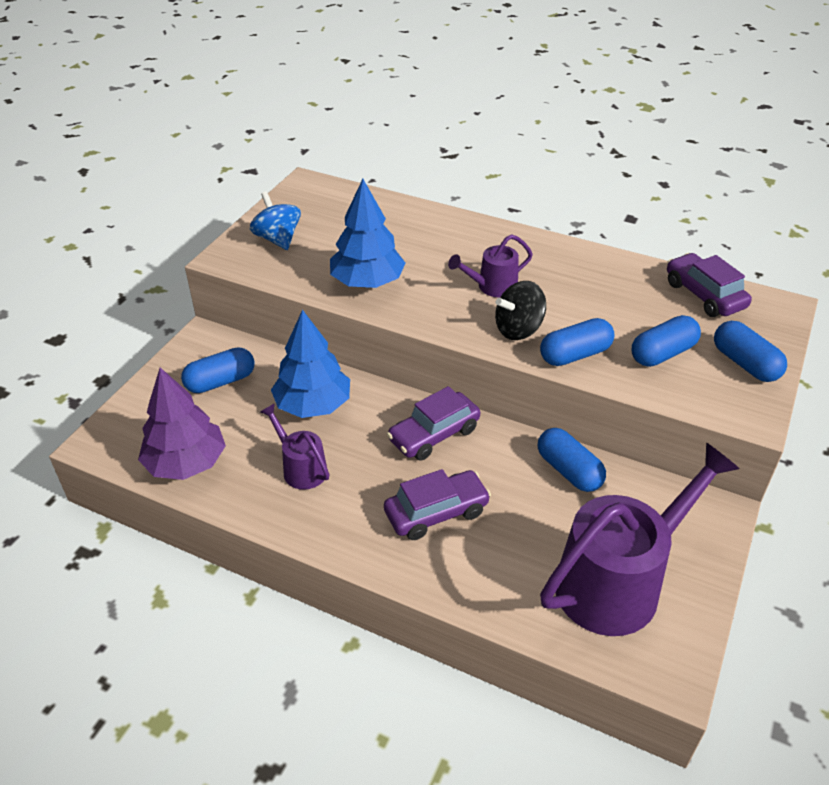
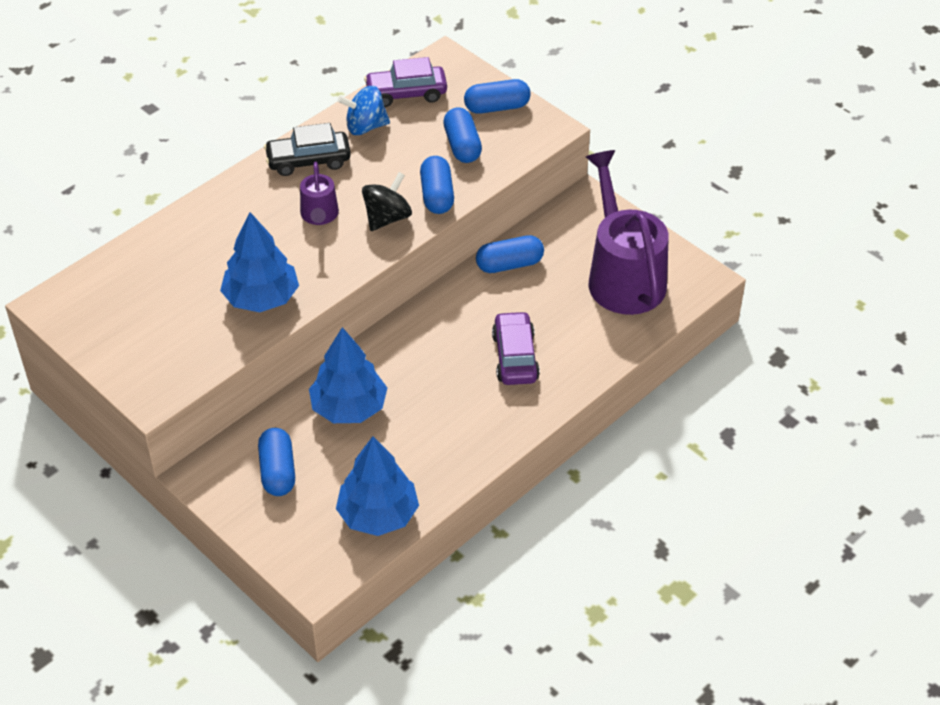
camera: 70 degrees left, 5 degrees up
(186, 463) = (378, 515): purple tree -> blue tree
(278, 239) = (145, 349): blue spinning top -> blue spinning top (365, 127)
(300, 468) = (424, 433): purple watering can -> none
(434, 435) = (429, 334): purple car -> none
(518, 329) = (387, 218): black spinning top -> black spinning top turned 135 degrees counterclockwise
(559, 261) = (308, 161): none -> black car

